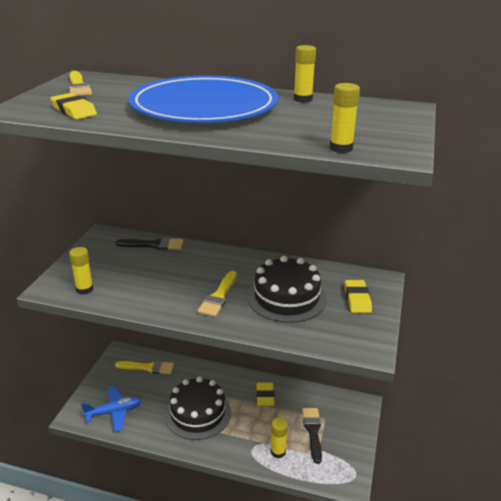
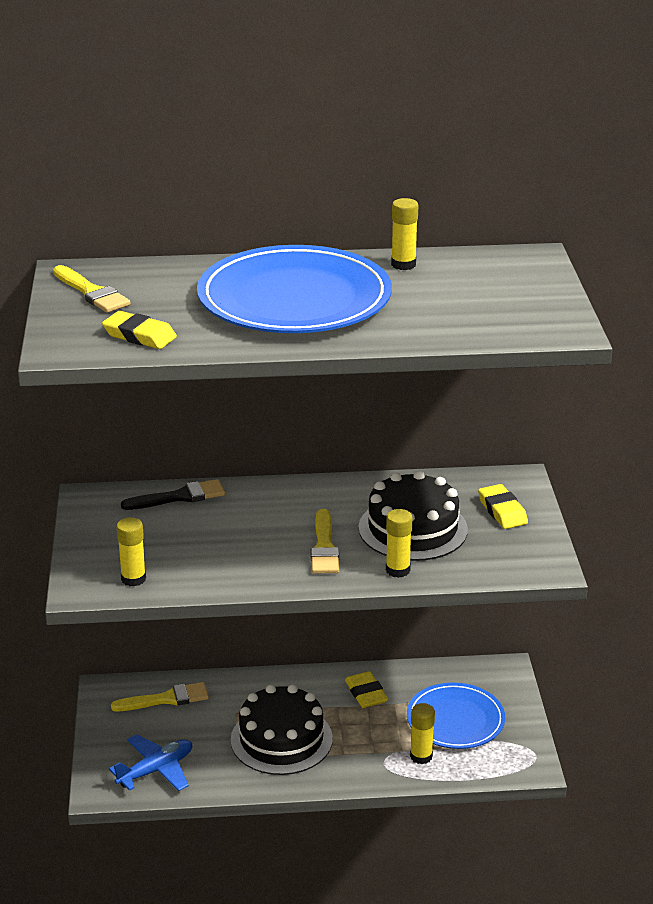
camera: 20 degrees left, 0 degrees up
(313, 431) = (455, 720): black brush -> blue plate
(341, 148) = (502, 334): yellow glue stick -> yellow glue stick (398, 570)

